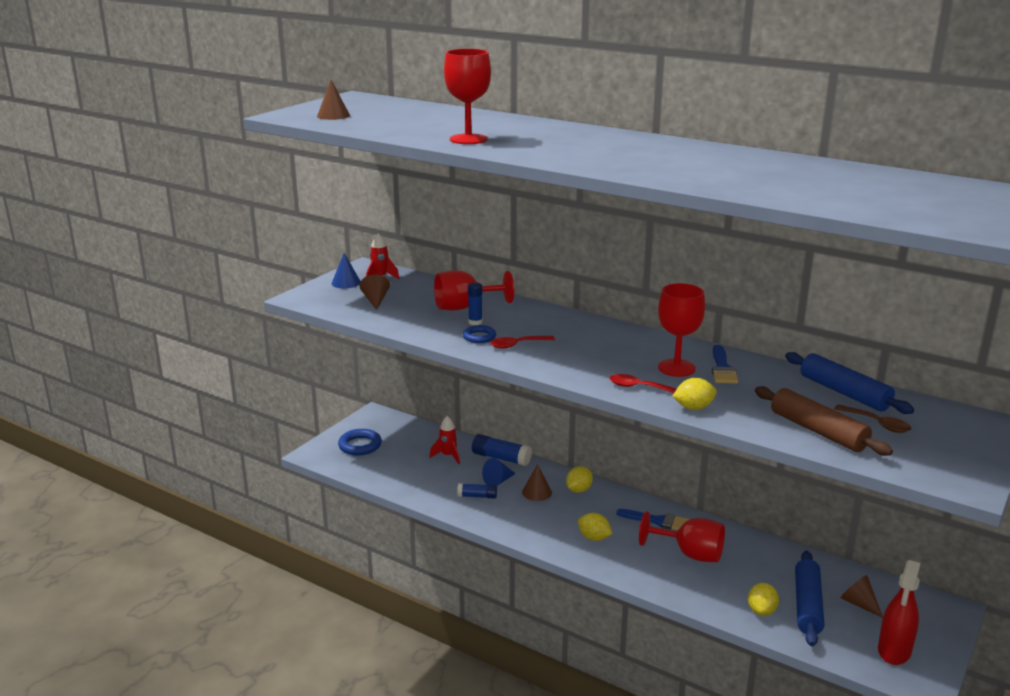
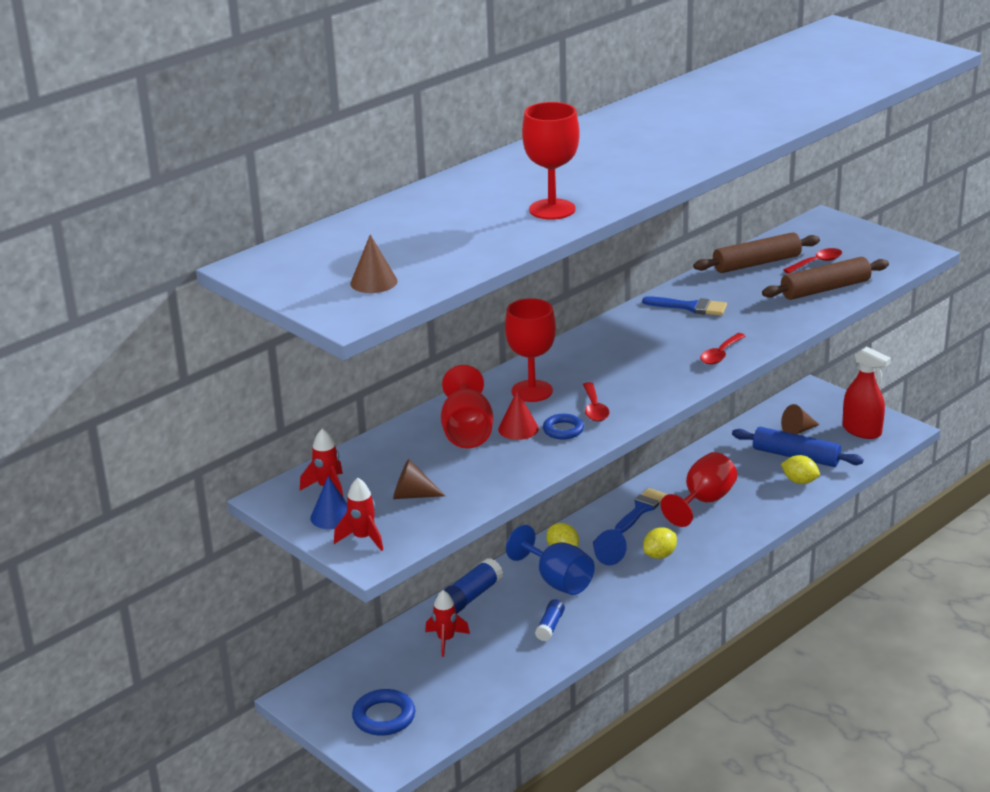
camera: 75 degrees left, 5 degrees up
(321, 293) = (363, 538): none -> red rocket
(475, 322) = (518, 429): blue glue stick -> red cone
(498, 481) = (522, 606): blue cone -> blue cone (606, 556)
(537, 492) = (557, 581): brown cone -> blue goblet
(676, 368) = (682, 329): red goblet -> red goblet (532, 391)
(693, 408) = (770, 335): yellow lemon -> none
(844, 393) = (757, 263): blue rolling pin -> brown rolling pin
(877, 424) = (817, 262): brown spoon -> red spoon

